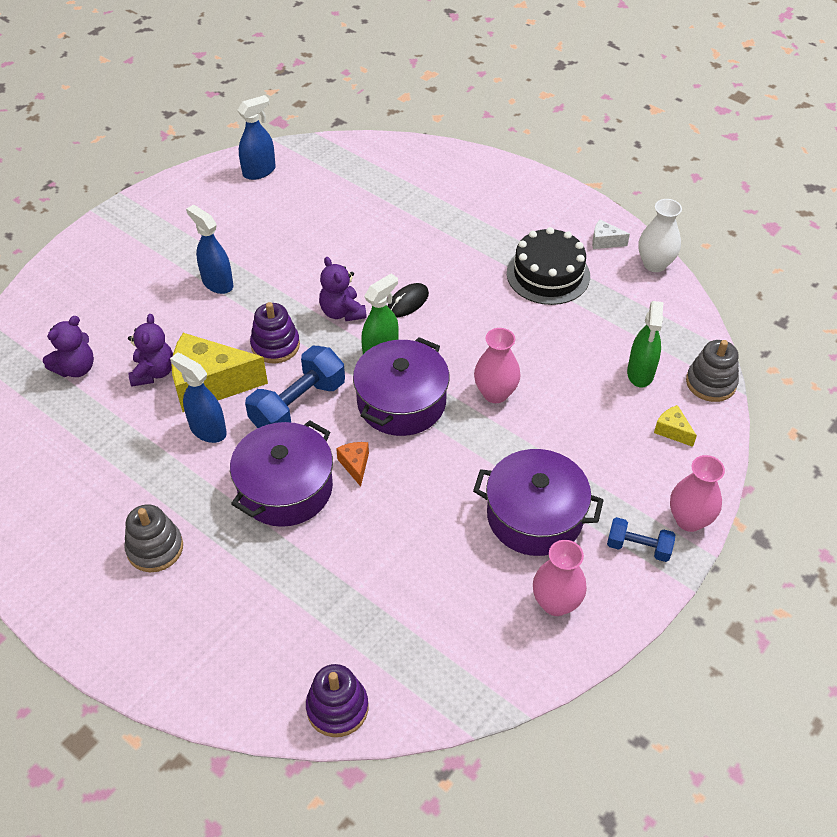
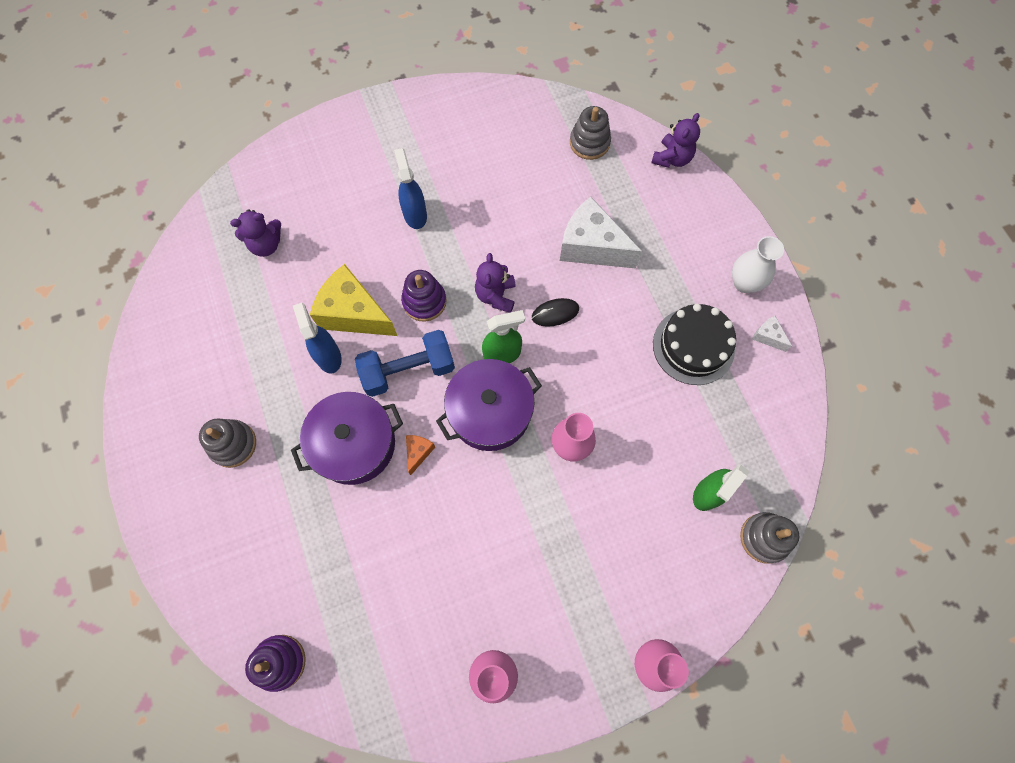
camera: 30 degrees right, 20 degrees up
(154, 372) = (319, 279): purple teddy bear -> purple teddy bear (672, 158)
(259, 171) = (514, 112): blue spray bottle -> none
(347, 167) = (589, 143): none -> grey stacking toy
(404, 240) = (591, 246): none -> white cheese
(534, 516) = (528, 583): purple pot -> none
(638, 547) = (593, 662): blue dumbbell -> none
(655, 264) = (798, 385): white vase -> white vase (744, 283)
(672, 431) = (697, 567): yellow cheese -> none

